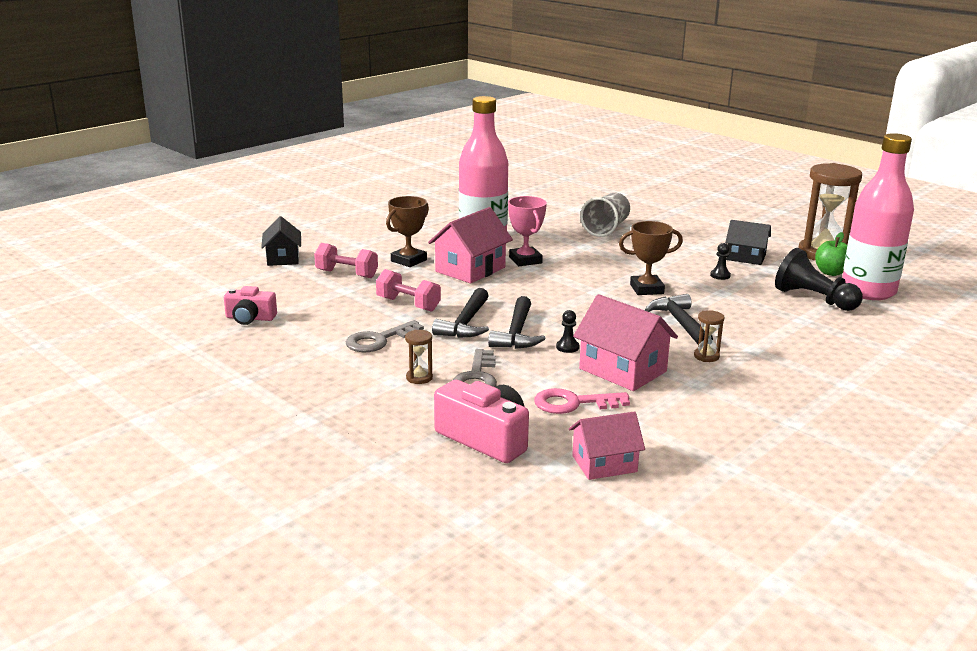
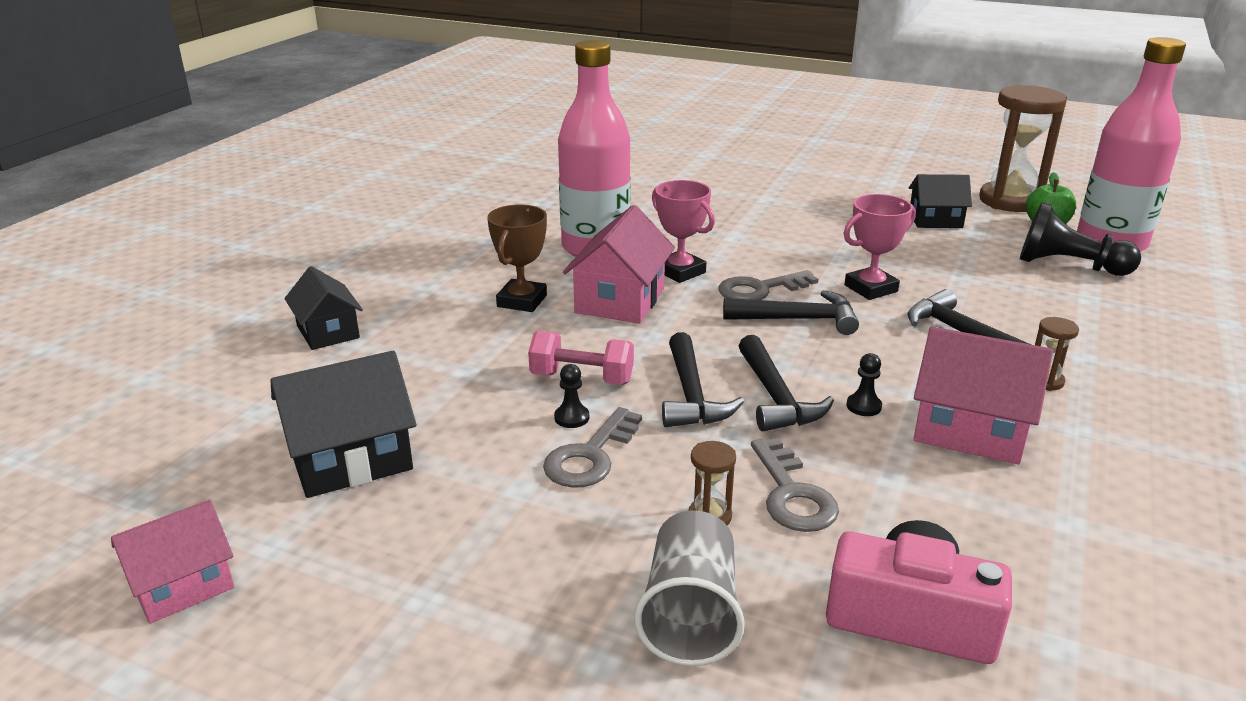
camera: 20 degrees left, 5 degrees up
(250, 318) = (351, 459): pink camera -> black house
(346, 274) = (448, 342): pink dumbbell -> none
(568, 278) = (759, 289): none -> grey key
(573, 403) = (965, 508): pink key -> none
(576, 298) = (799, 319): none -> black hammer
(604, 464) = (1117, 618): pink house -> pink house (182, 585)
(606, 228) = (737, 206): grey cup -> grey cup (690, 615)
(646, 289) = (871, 288): brown trophy -> pink trophy
(720, 275) = (934, 251): black pawn -> black pawn (571, 418)

